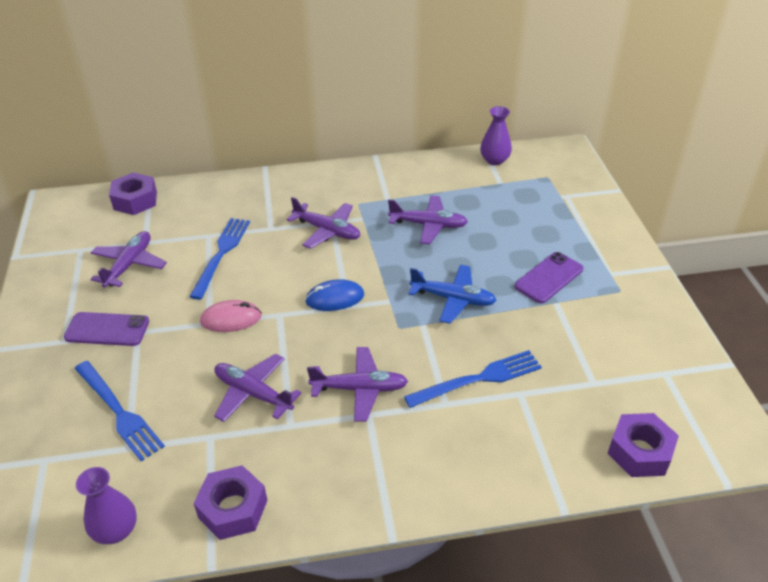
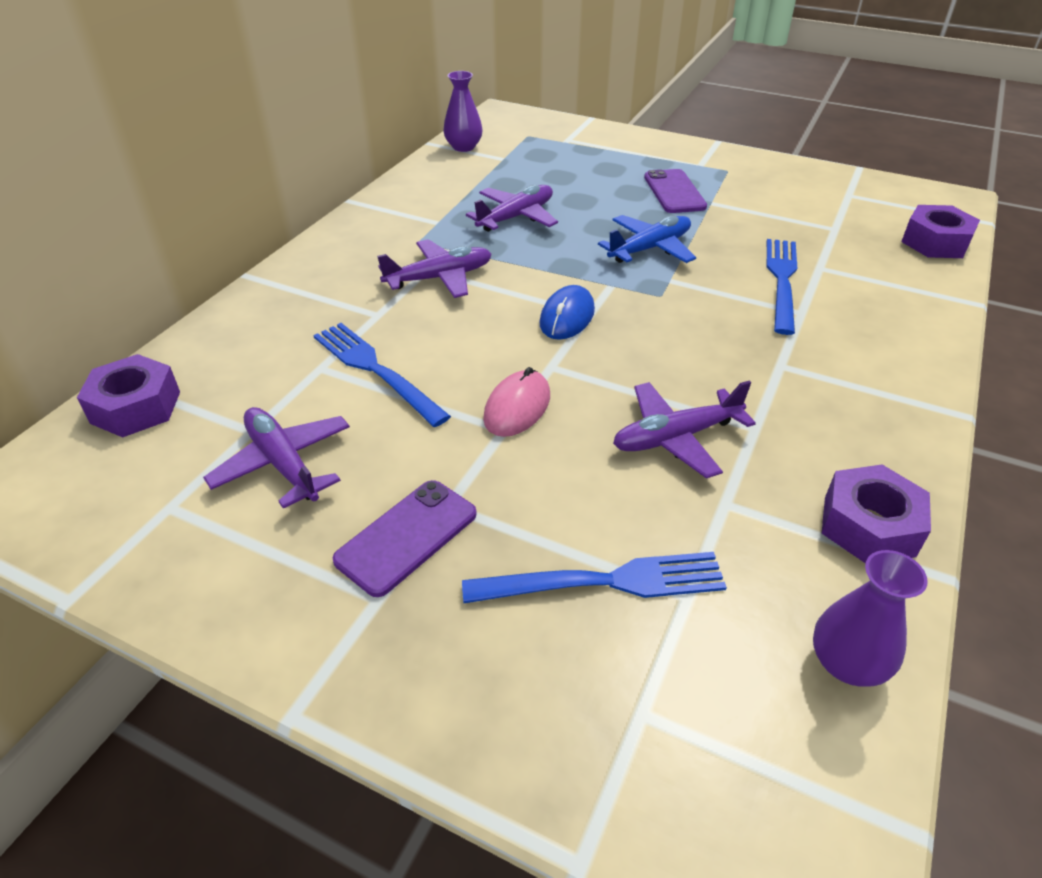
camera: 55 degrees left, 0 degrees up
(360, 389) = (735, 355): purple plane -> none

